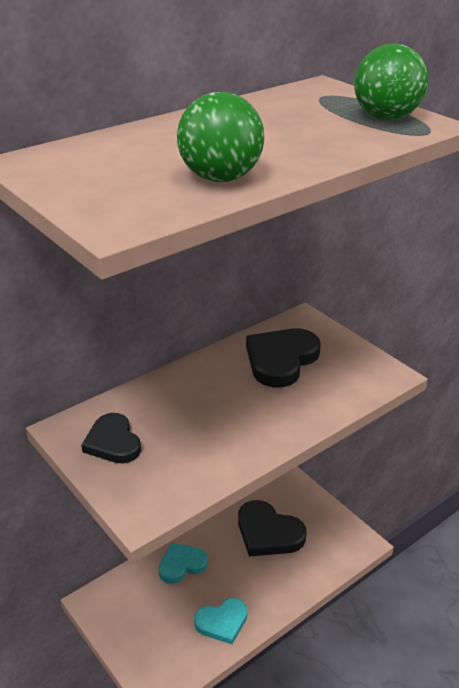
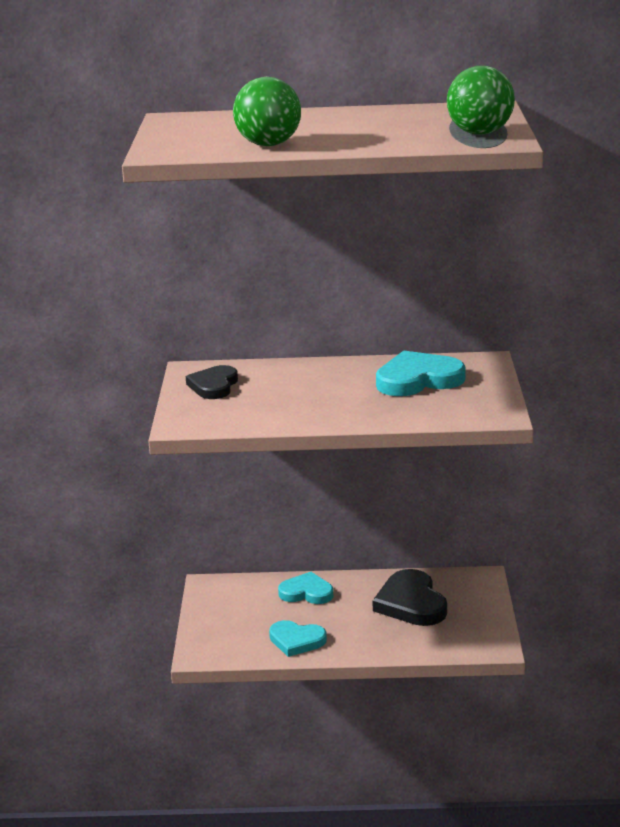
camera: 40 degrees right, 10 degrees down
(281, 360) = (418, 379): black heart -> turquoise heart

